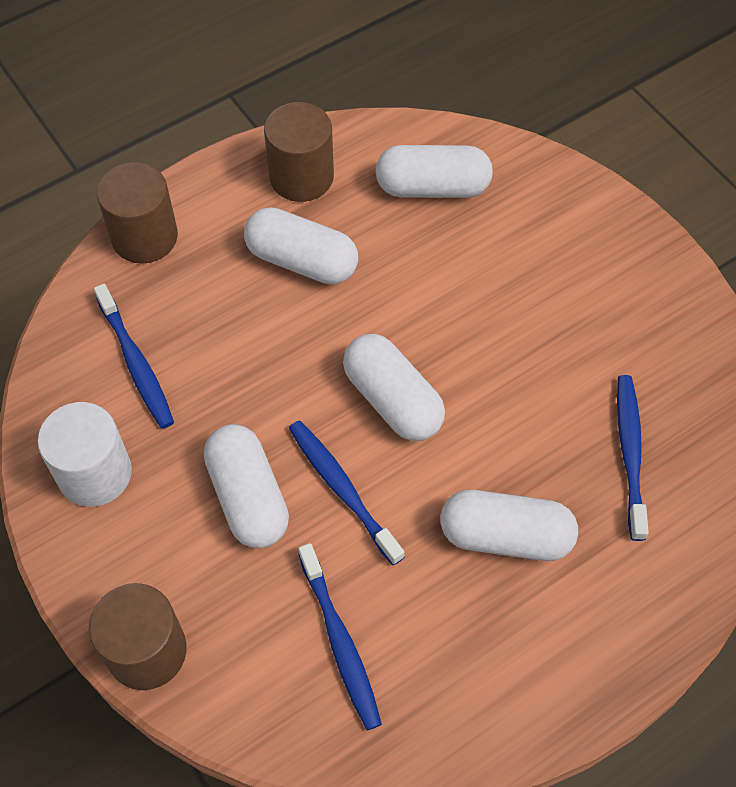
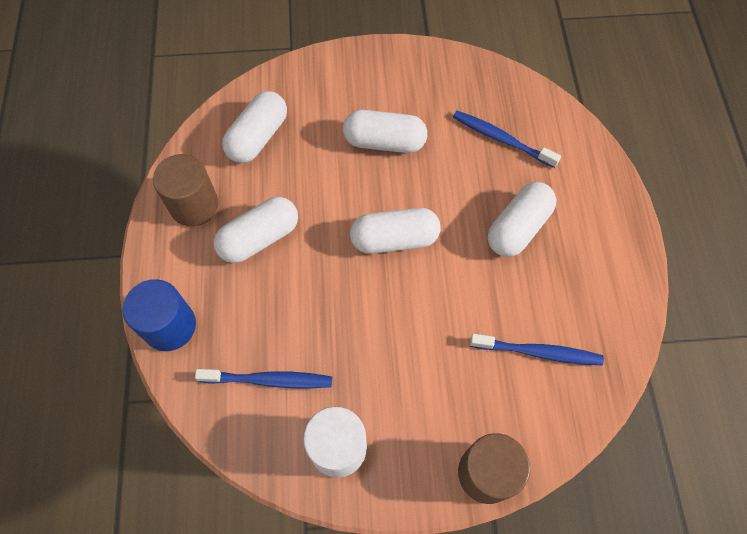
camera: 60 degrees left, 5 degrees up
(144, 237) = (170, 326): brown cylinder -> blue cylinder
(248, 497) = (412, 357): white capsule -> white capsule (384, 142)
(342, 489) = (438, 299): blue toothbrush -> none

